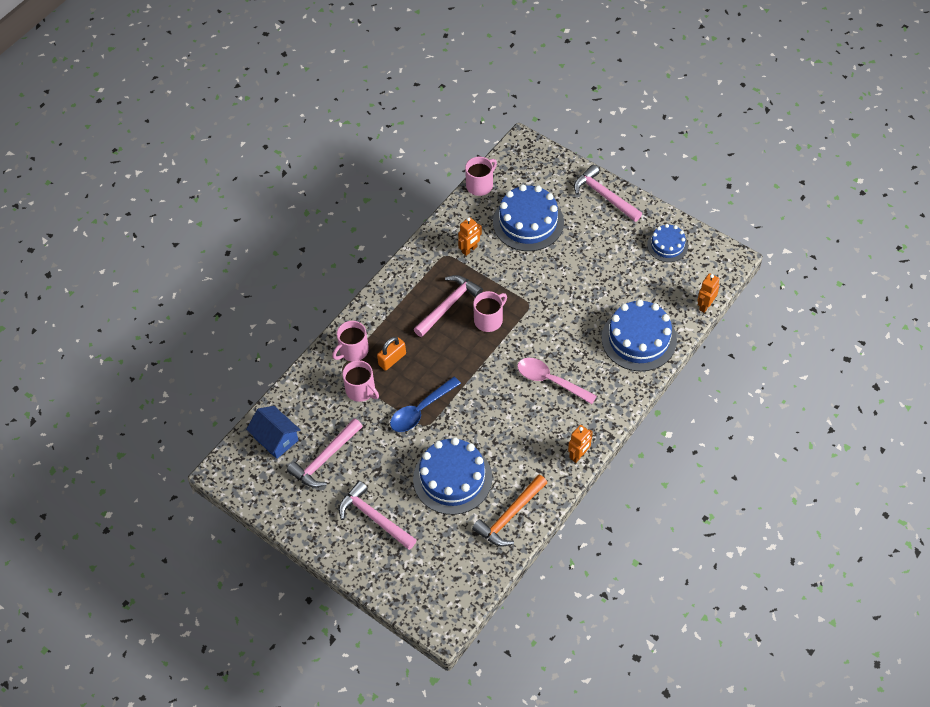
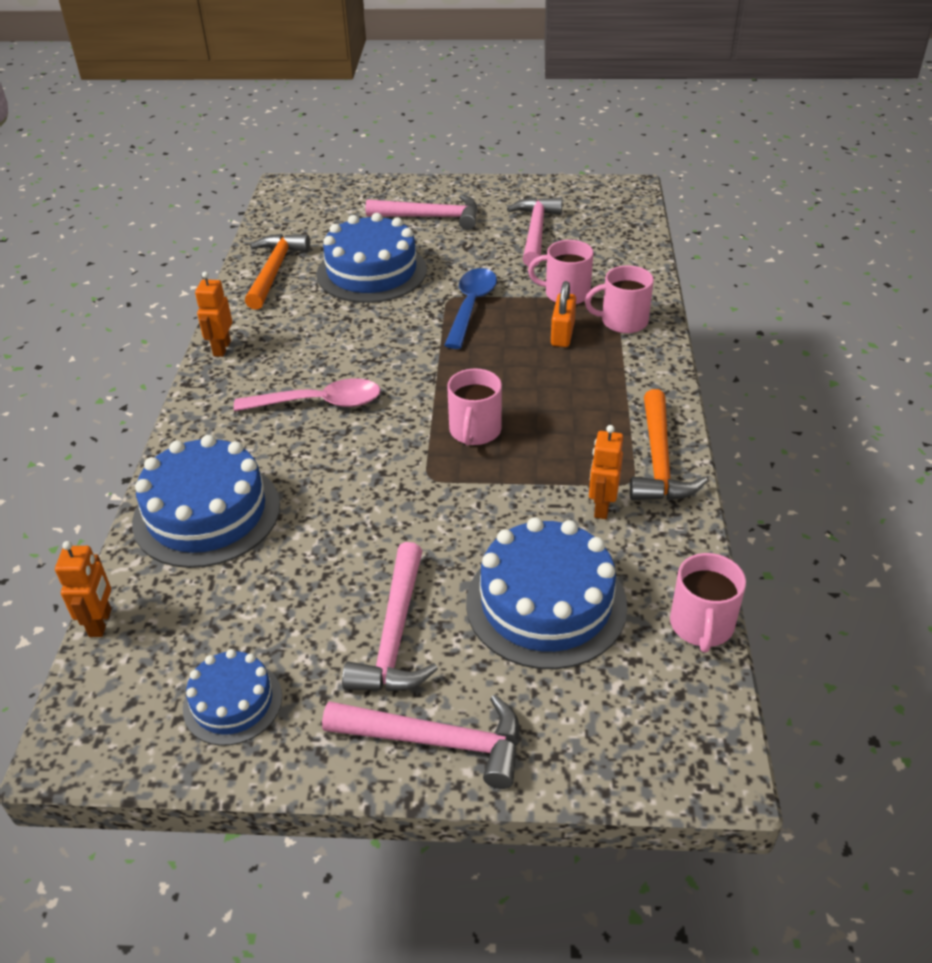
camera: 145 degrees right, 15 degrees down
(276, 439) = (609, 225): blue house -> none
(353, 350) = (622, 321): pink mug -> pink mug turned 105 degrees counterclockwise
(424, 258) = (659, 461): none -> orange hammer
(448, 305) = (553, 421): pink hammer -> pink hammer (395, 635)

